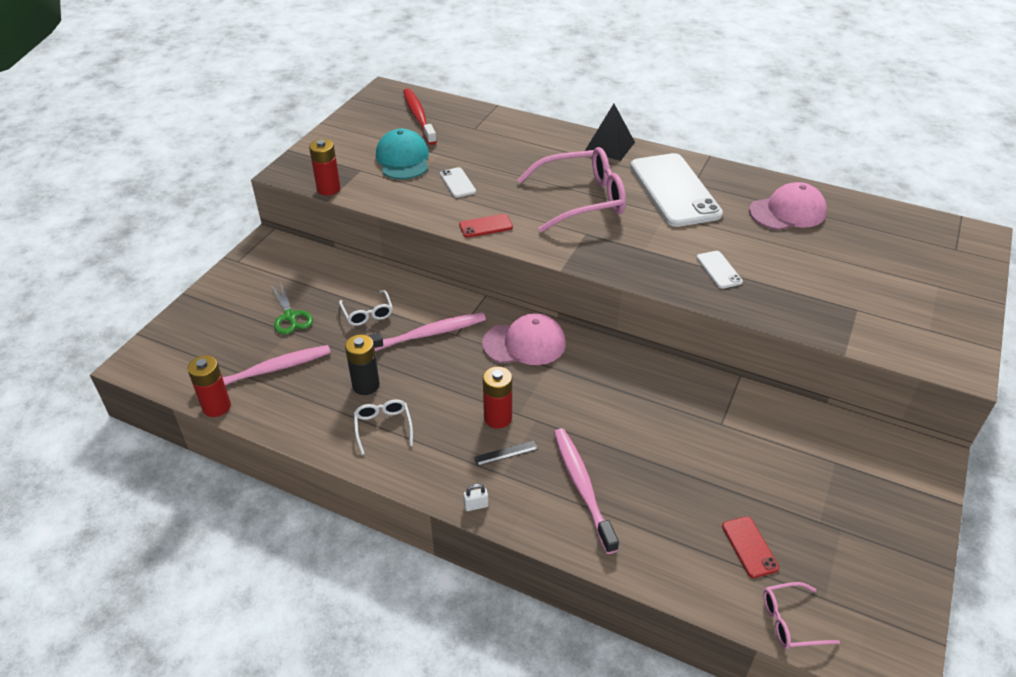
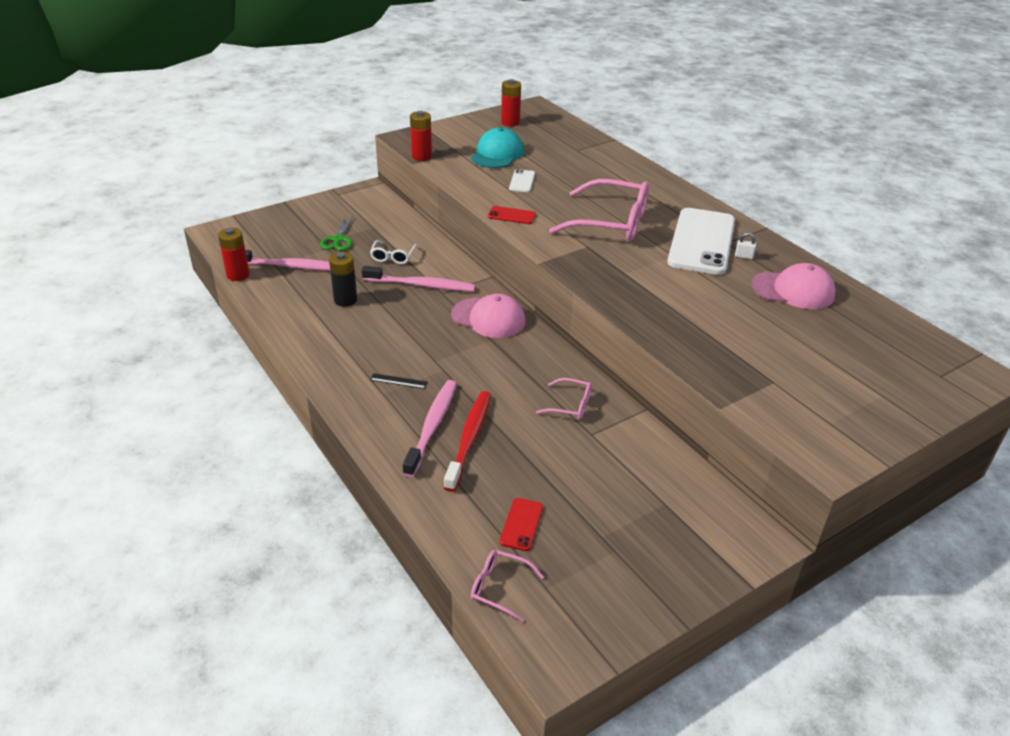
camera: 30 degrees right, 5 degrees down
(383, 427) = (330, 330): white glasses -> none
(419, 117) = (541, 130): red toothbrush -> red toothbrush (469, 439)
(476, 505) = (343, 403): white padlock -> white padlock (744, 256)
(498, 418) = (416, 357): red battery -> red battery (510, 122)
(609, 146) = (679, 194): black pyramid -> none
(678, 403) = (570, 405): none -> pink glasses
(719, 270) = (675, 309): white phone -> none

